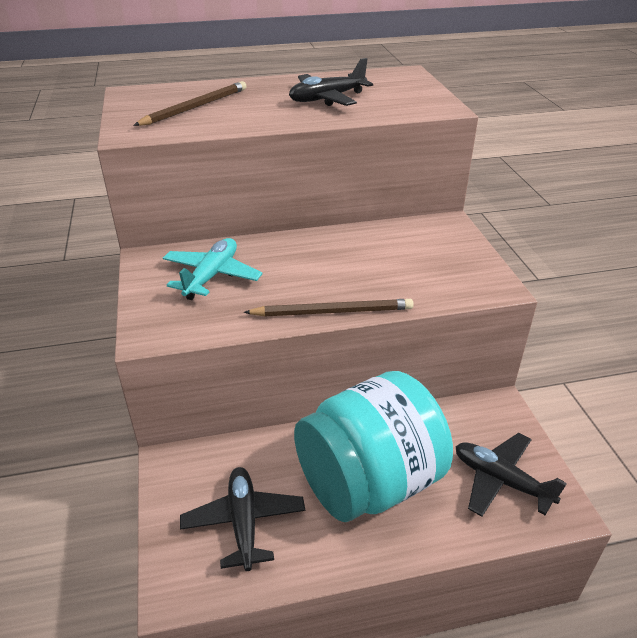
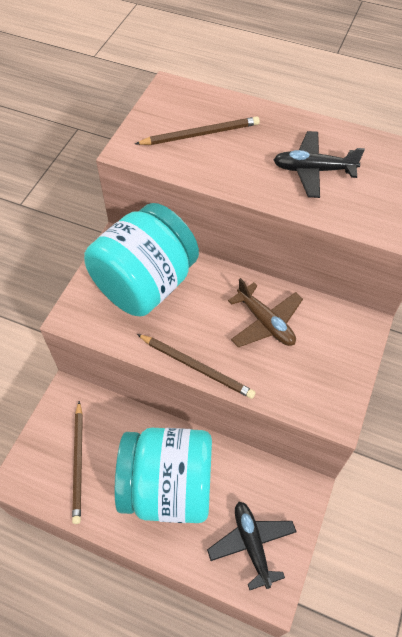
camera: 35 degrees right, 20 degrees up
(212, 276) = (145, 284): turquoise plane -> turquoise jar
(244, 522) = (78, 463): black plane -> brown pencil
(363, 254) = (265, 322): none -> brown plane

